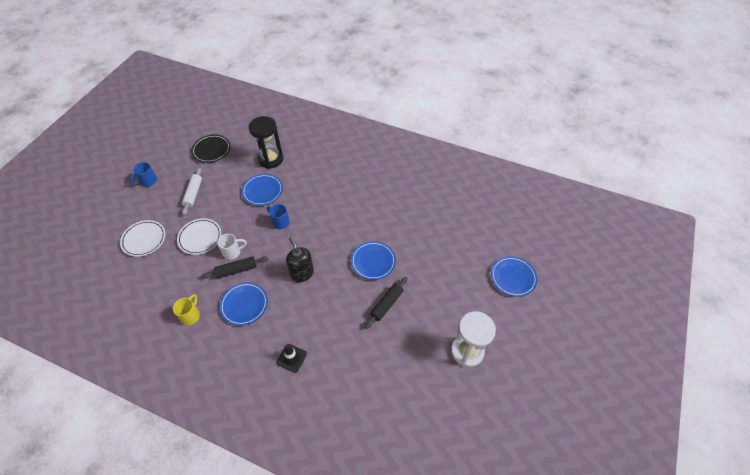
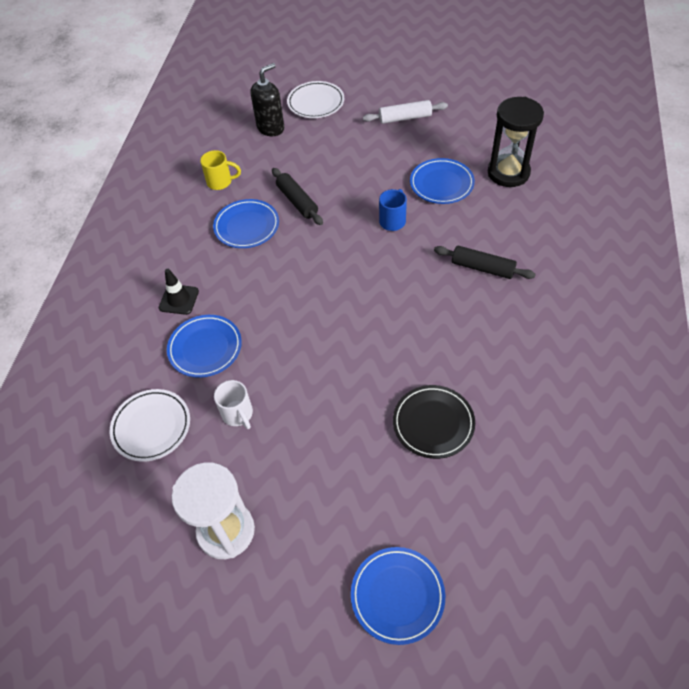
camera: 80 degrees right, 0 degrees up
(148, 181) = (406, 71): blue mug -> none
(200, 238) = (336, 150): white plate -> white plate (151, 427)
(211, 150) = (490, 107): black plate -> black plate (433, 423)
(232, 252) = (324, 188): white mug -> white mug (238, 414)
(302, 273) = (312, 272): black soap dispenser -> black soap dispenser (271, 128)
(373, 262) = (360, 355): blue plate -> blue plate (205, 348)
(386, 304) = (286, 392): black rolling pin -> black rolling pin (482, 268)

